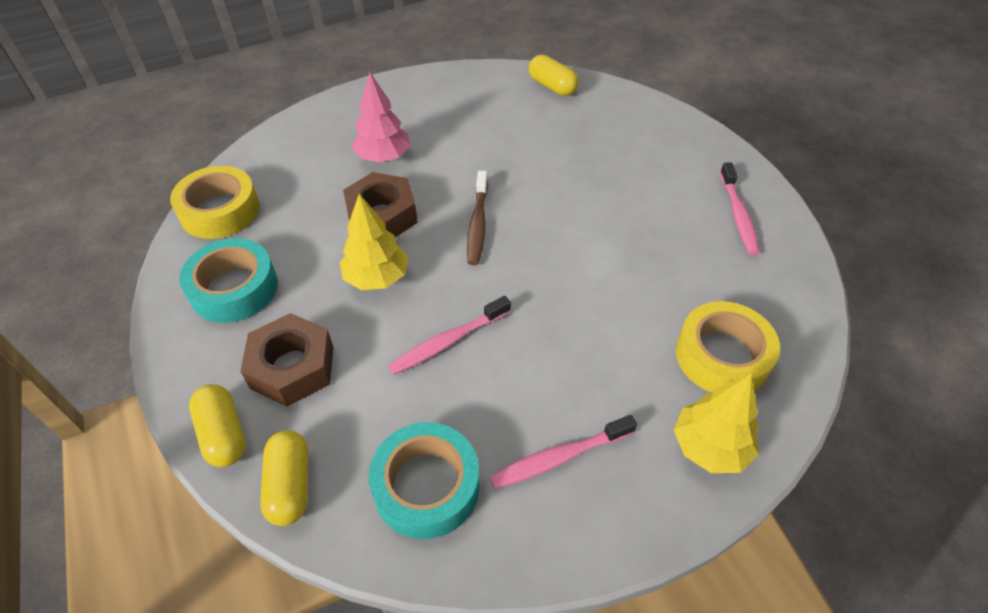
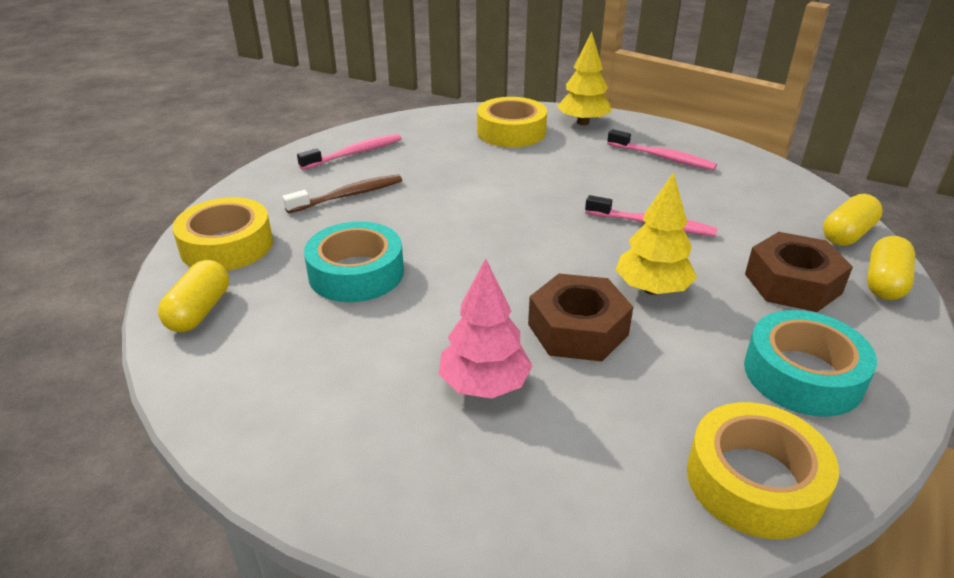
camera: 125 degrees left, 15 degrees down
(426, 486) = (754, 189): turquoise tape -> turquoise tape (356, 273)
(477, 224) = (512, 264): brown toothbrush -> brown toothbrush (348, 195)
(621, 111) = (227, 245): none -> yellow tape

